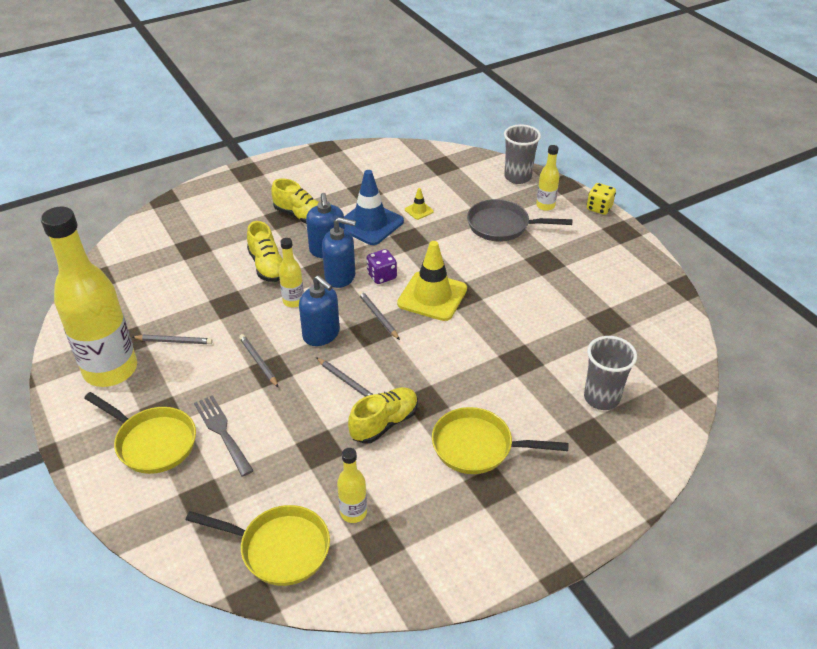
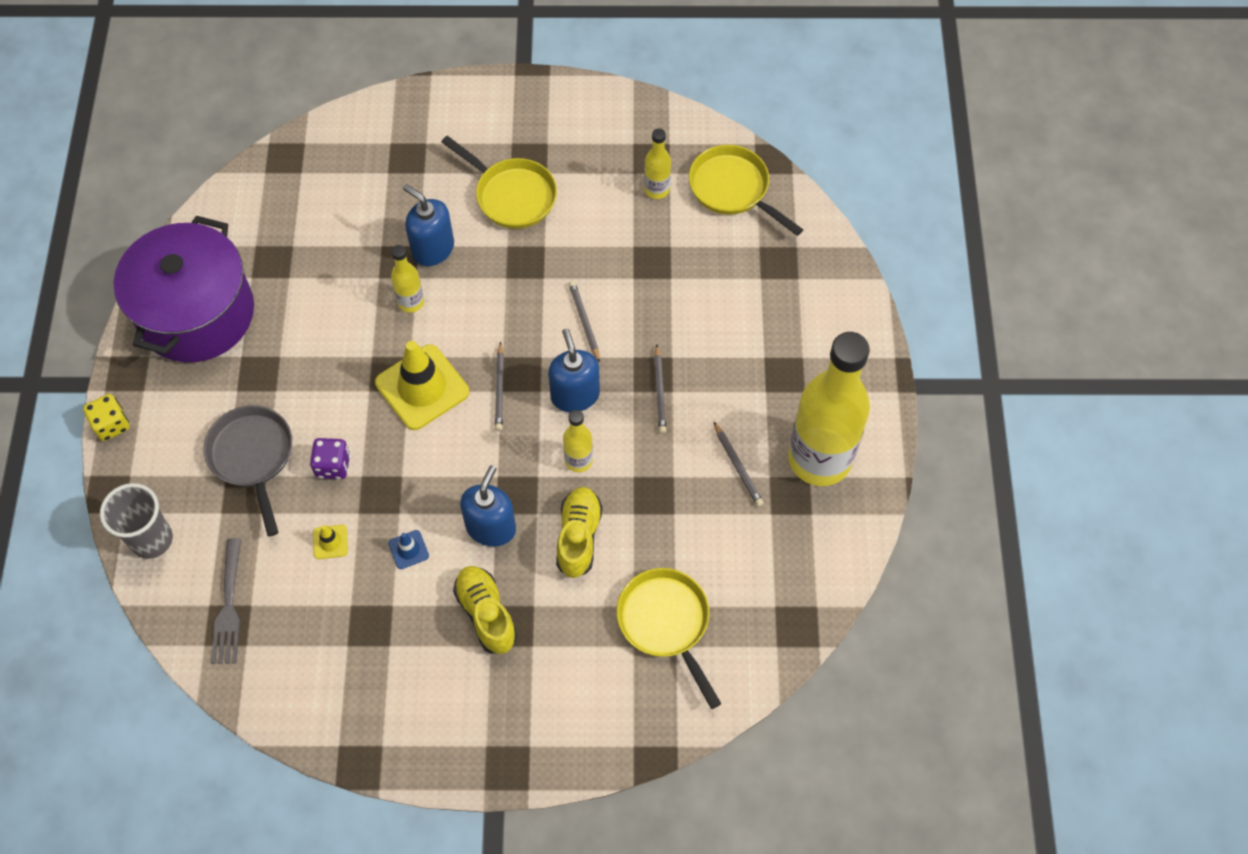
camera: 150 degrees left, 20 degrees up
(152, 442) = (804, 344): yellow pan -> yellow pan (666, 623)
(174, 341) = (737, 466): grey pencil -> grey pencil turned 150 degrees counterclockwise
(222, 432) = (733, 323): grey fork -> grey fork (228, 607)
(340, 276) = (503, 472): blue soap dispenser -> blue soap dispenser (433, 249)
(370, 224) = (408, 549): blue traffic cone -> blue traffic cone, size x0.44
(381, 276) = (456, 448): purple dice -> purple dice (333, 465)
(384, 423) = (578, 258): yellow shoe -> none
(502, 226) = (253, 457): grey pan -> grey pan turned 150 degrees counterclockwise
(545, 206) = (170, 464): yellow bottle -> yellow bottle (411, 302)
(601, 398) = (363, 186): grey cup -> none
(619, 274) = (196, 313): none -> purple pot

